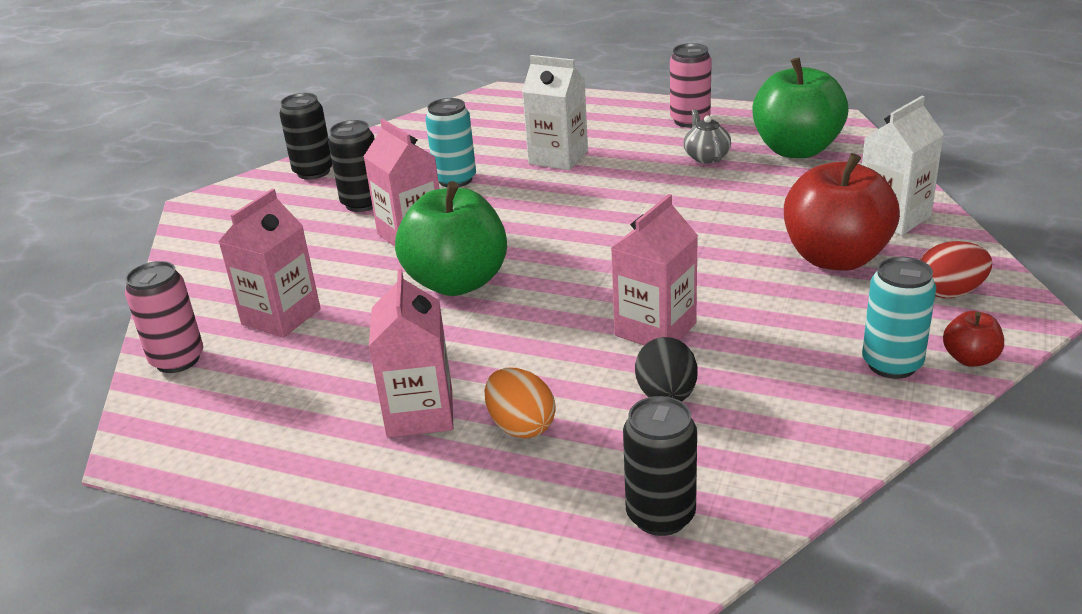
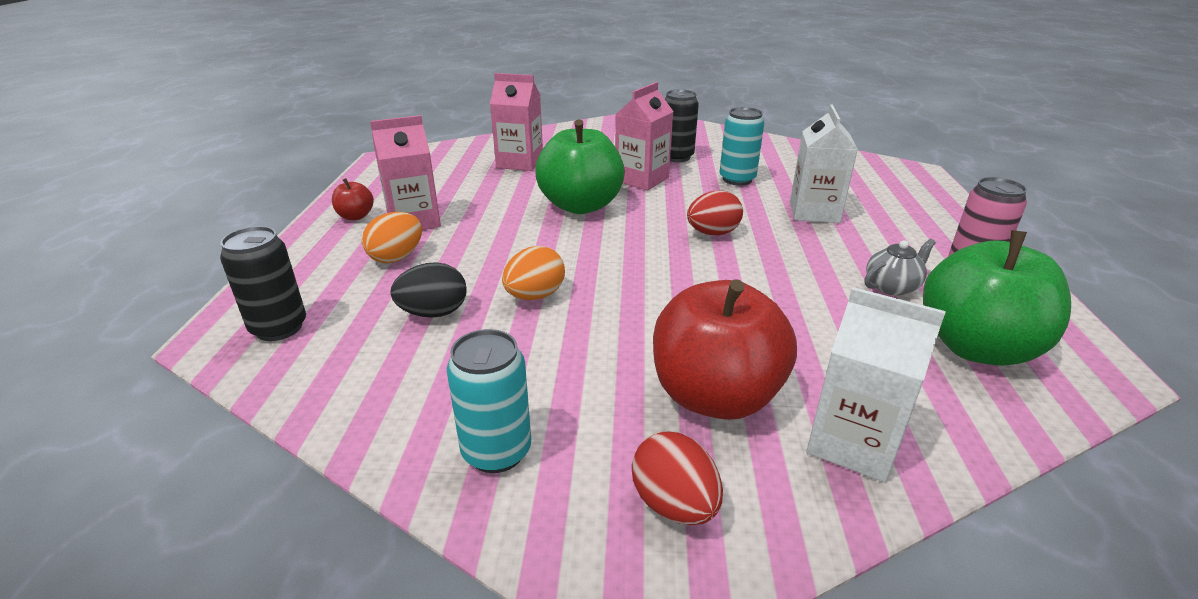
camera: 70 degrees right, 0 degrees up
(177, 360) = (469, 148): pink can -> none
(313, 172) = (711, 135): black can -> none
(573, 214) = (712, 233): none -> red egg
(655, 329) = (535, 296): pink carton -> orange egg
(970, 359) = (517, 525): red apple -> red apple (356, 216)

